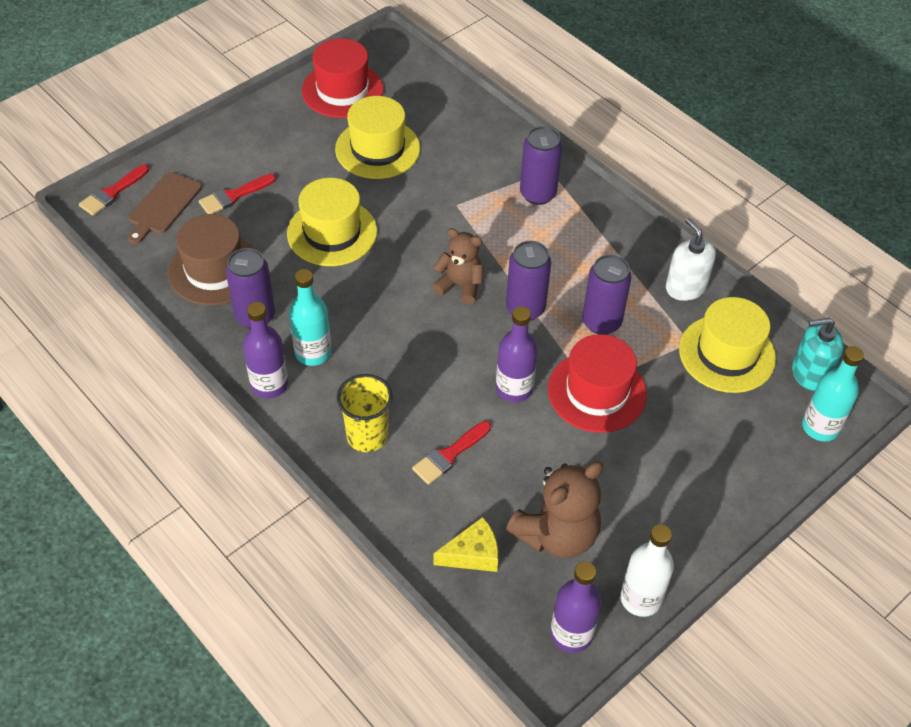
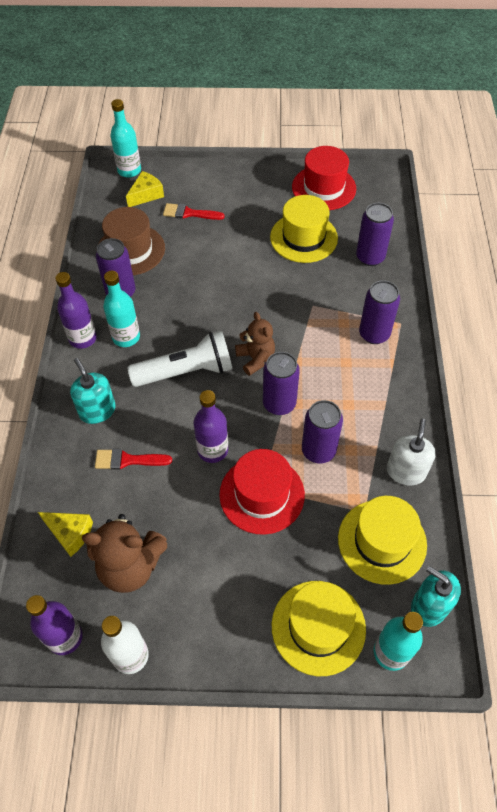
camera: 45 degrees right, 5 degrees up
(112, 193) = (129, 170): red brush -> turquoise bottle
(163, 206) = (146, 195): brown cutting board -> yellow cheese
(332, 232) = (218, 272): yellow hat -> yellow hat (318, 627)
(367, 436) = (97, 410): yellow cup -> turquoise soap dispenser
(410, 341) = (186, 371): none -> white flashlight
(459, 129) = (370, 257): none -> purple can

